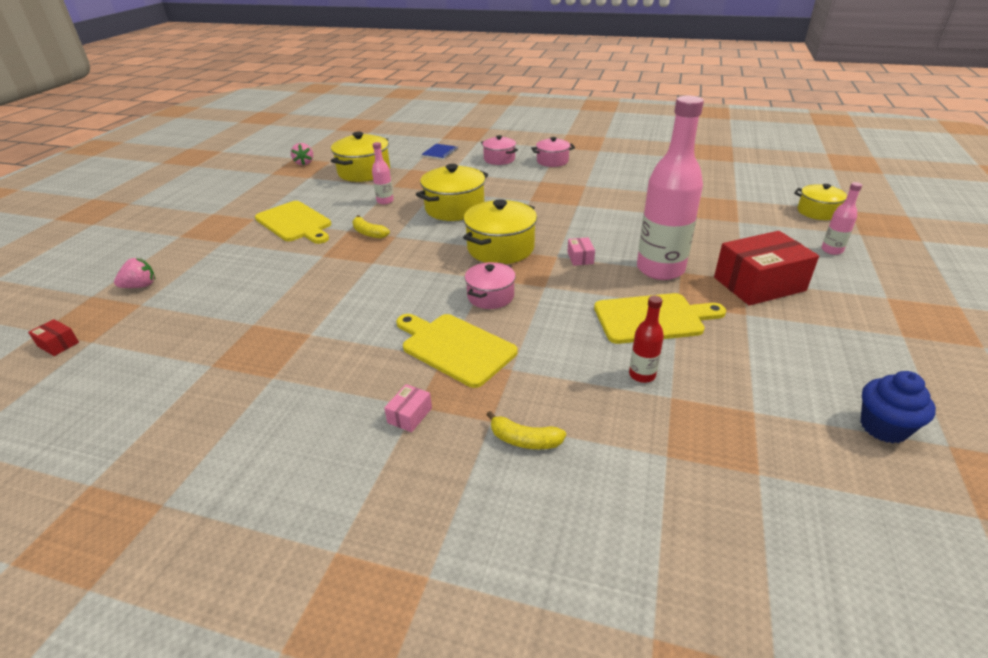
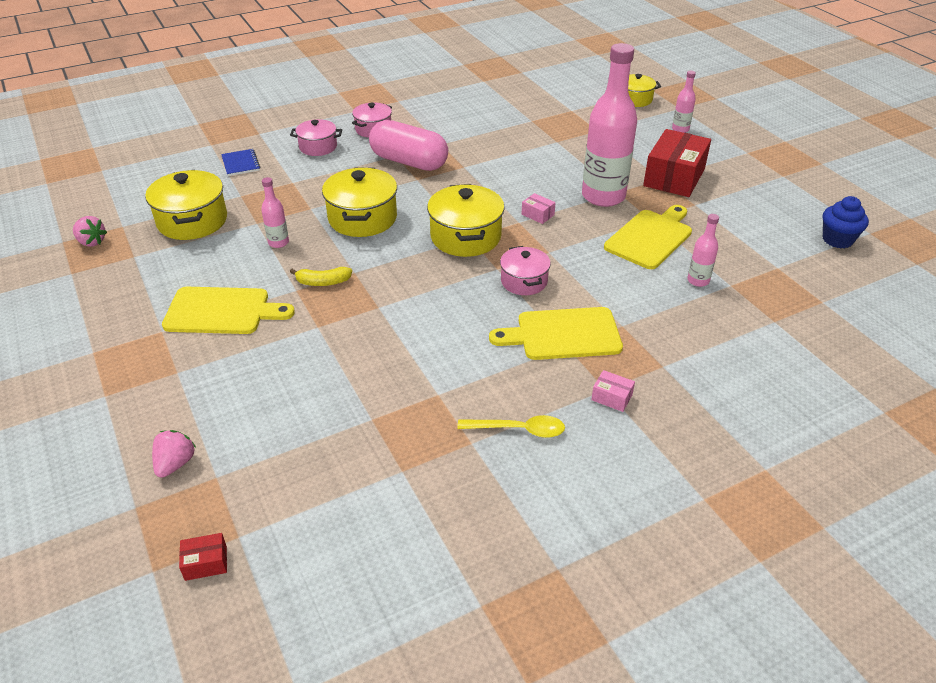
camera: 45 degrees left, 5 degrees up
(311, 390) = (518, 430): none -> yellow spoon
(410, 415) = (611, 397): pink box -> pink box turned 45 degrees counterclockwise
(524, 440) = (698, 364): yellow banana -> none
(543, 188) = (409, 162): none -> pink capsule
(642, 375) = (698, 281): red bottle -> pink bottle

